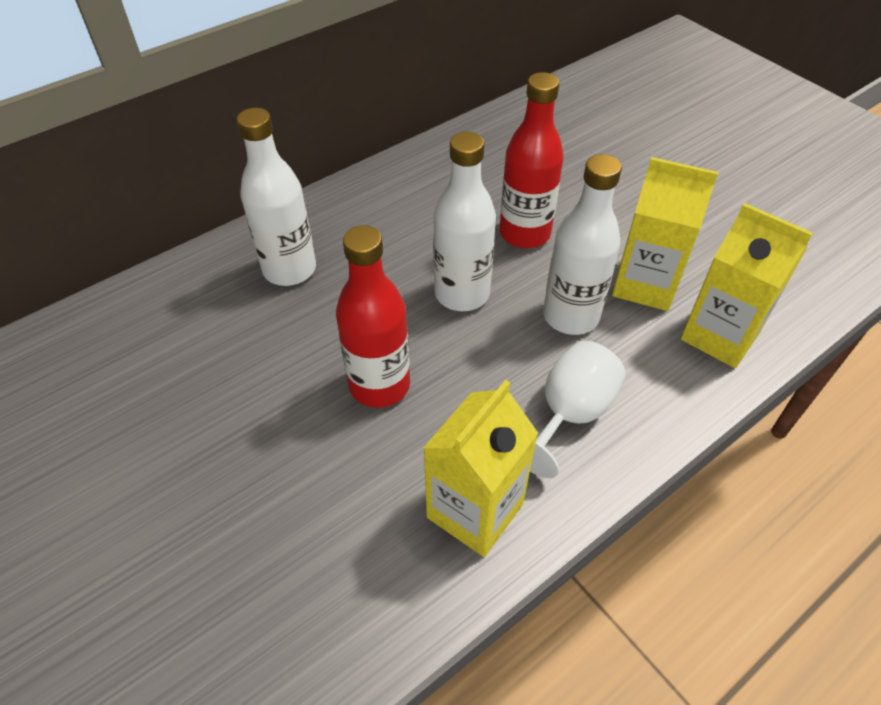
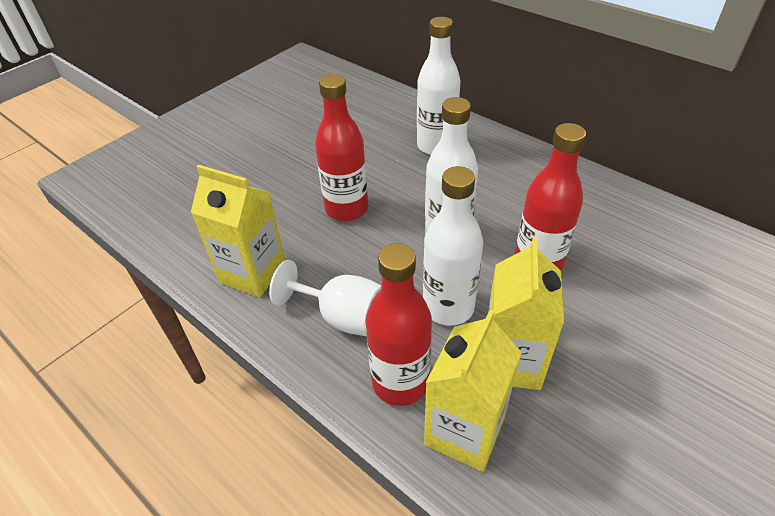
camera: 80 degrees right, 5 degrees down
(664, 374) = (400, 382): none -> red bottle

